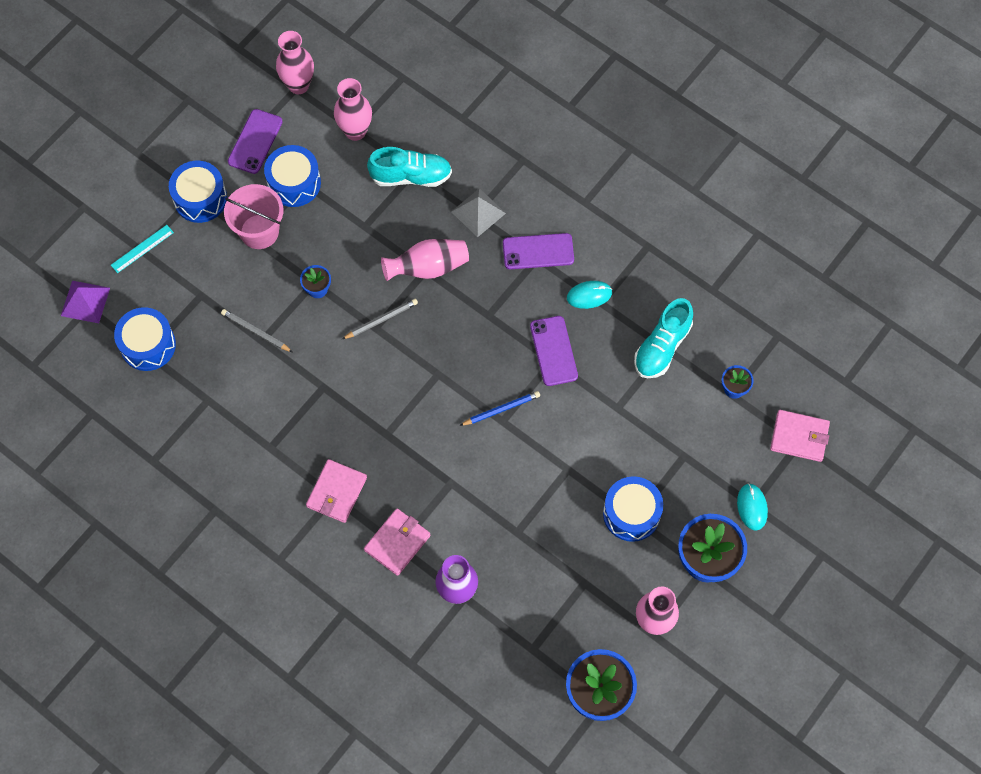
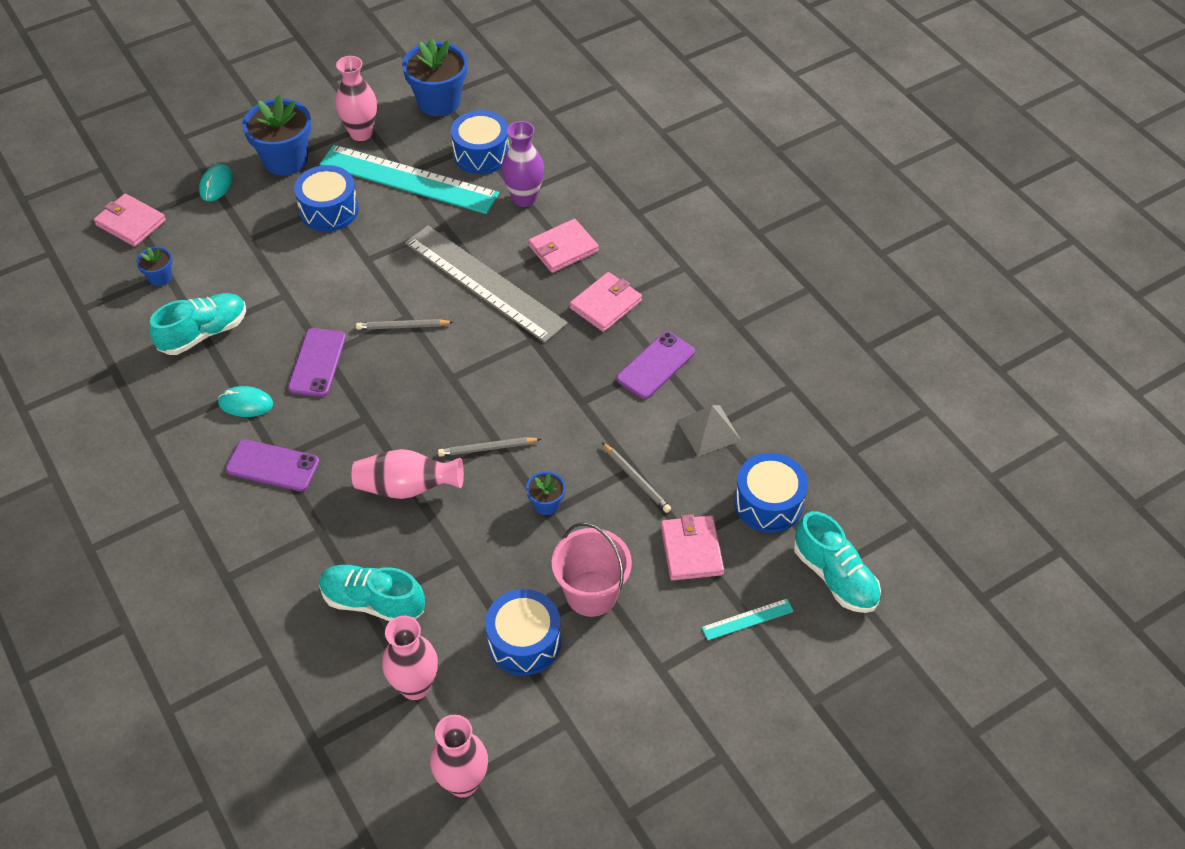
camera: 160 degrees left, 15 degrees down
(85, 301) = (834, 576): purple pyramid -> turquoise shoe
(196, 287) = (691, 550): none -> pink wallet
(200, 198) = (653, 661): blue drum -> blue drum (481, 154)
(255, 141) = (554, 717): purple phone -> purple phone (656, 365)
(452, 479) = (484, 283): none -> grey ruler
(478, 212) = (315, 531): grey pyramid -> grey pyramid (709, 430)
(501, 409) = (403, 326): blue pencil -> grey pencil
(577, 577) = (408, 179): none -> turquoise ruler

